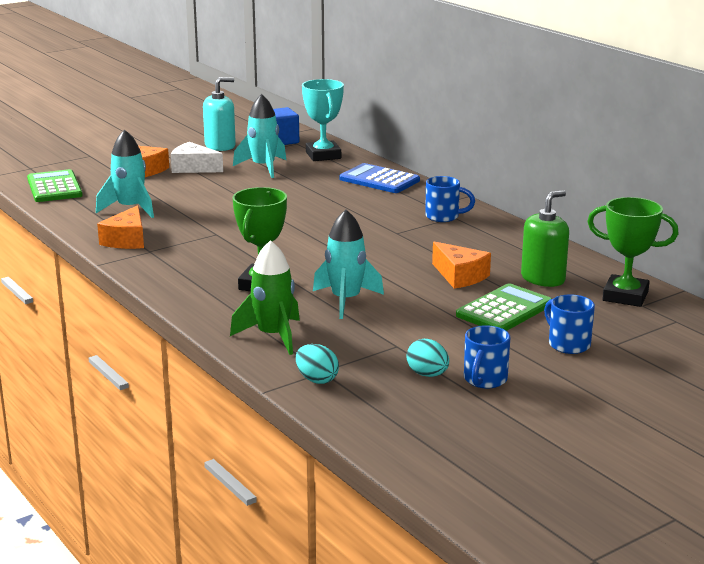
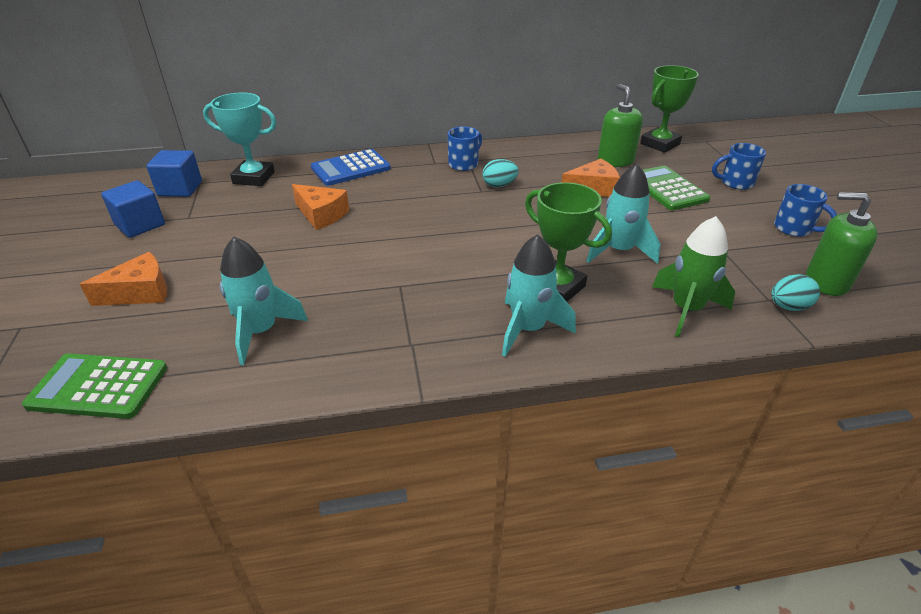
camera: 65 degrees left, 15 degrees up
(127, 240) = (362, 356): orange cheese -> orange cheese (321, 215)
(193, 168) = (184, 257): white cheese -> none
(220, 146) = (140, 225): turquoise soap dispenser -> blue cube
(263, 167) = (243, 215): turquoise rocket -> turquoise rocket (528, 329)
(382, 398) = (826, 282): none -> green soap dispenser
(427, 374) = (782, 250): turquoise egg -> turquoise egg (499, 185)

